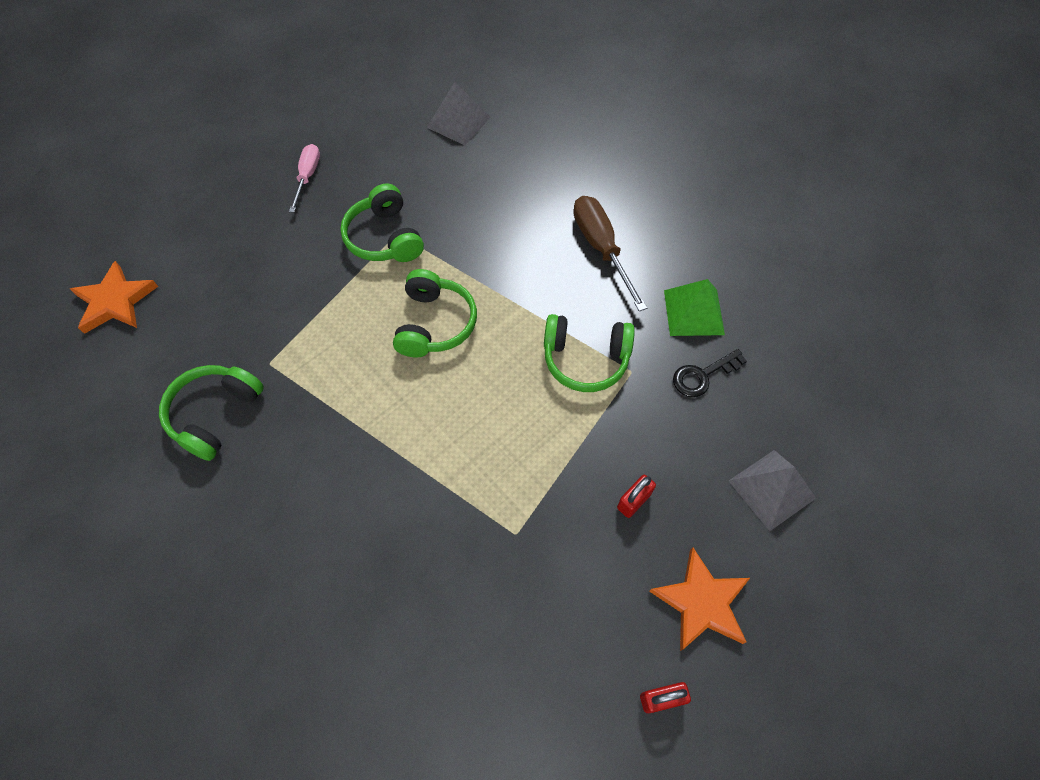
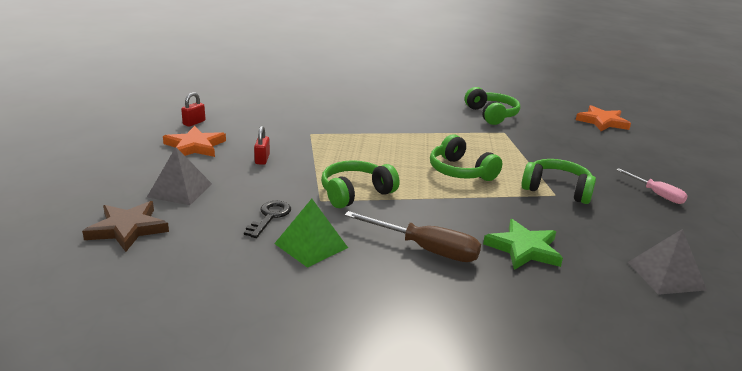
camera: 135 degrees right, 35 degrees down
(522, 201) = (523, 249): none -> green star
(854, 444) = (128, 229): none -> brown star

